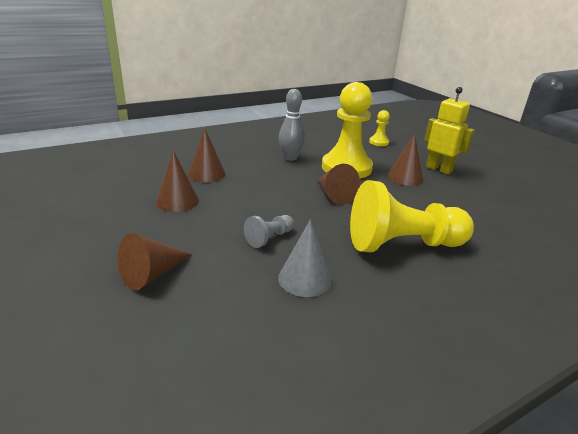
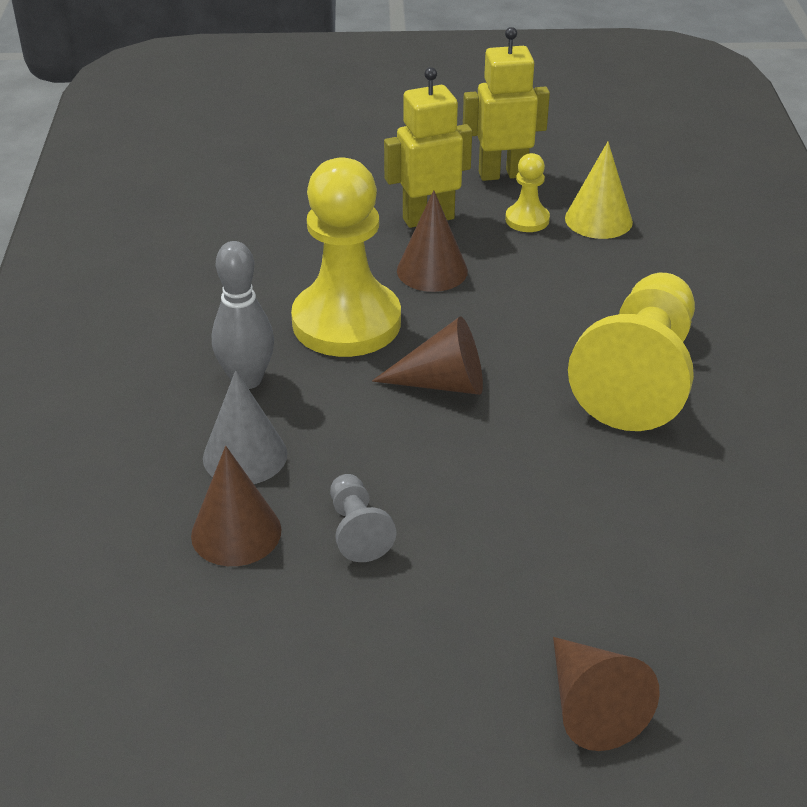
camera: 60 degrees left, 10 degrees up
(177, 201) = (337, 611): brown cone -> none
(269, 238) = (548, 520): grey pawn -> grey pawn (357, 530)
(304, 279) = (682, 520): grey cone -> grey cone (245, 455)
(379, 142) = (263, 231): yellow pawn -> yellow pawn (527, 220)
(501, 179) = (502, 174): none -> yellow robot
(511, 209) = (598, 220): none -> yellow cone

